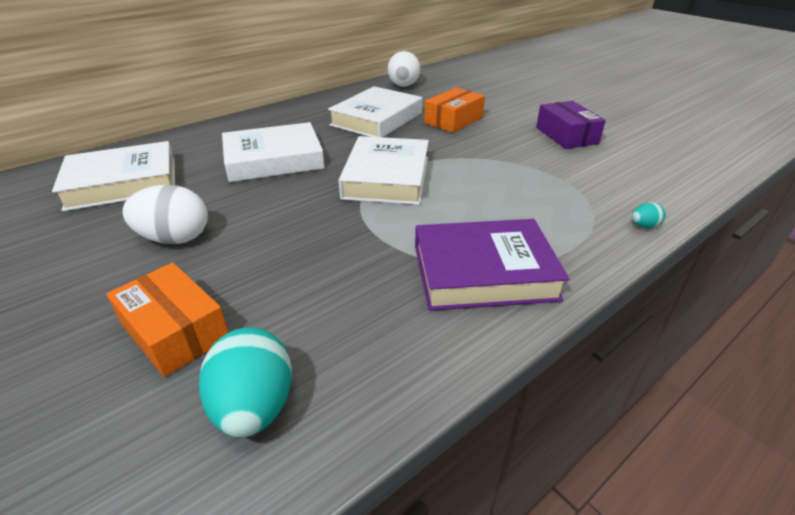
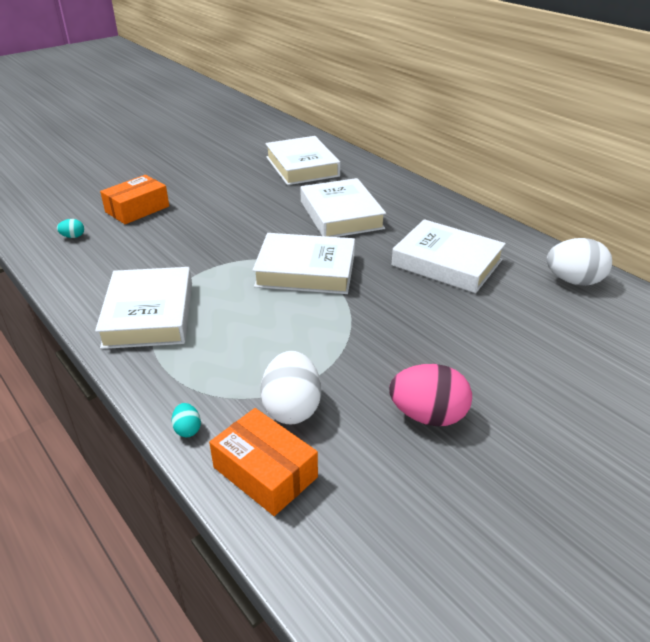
camera: 90 degrees right, 0 degrees up
(175, 238) = (226, 195): white egg -> white egg (292, 408)
(254, 407) = (73, 236): turquoise egg -> turquoise egg, size x0.46
(453, 120) = (459, 317): orange box -> orange box (265, 472)
(483, 272) = (149, 314): purple book -> white book
(566, 135) = (428, 416): purple box -> pink egg

